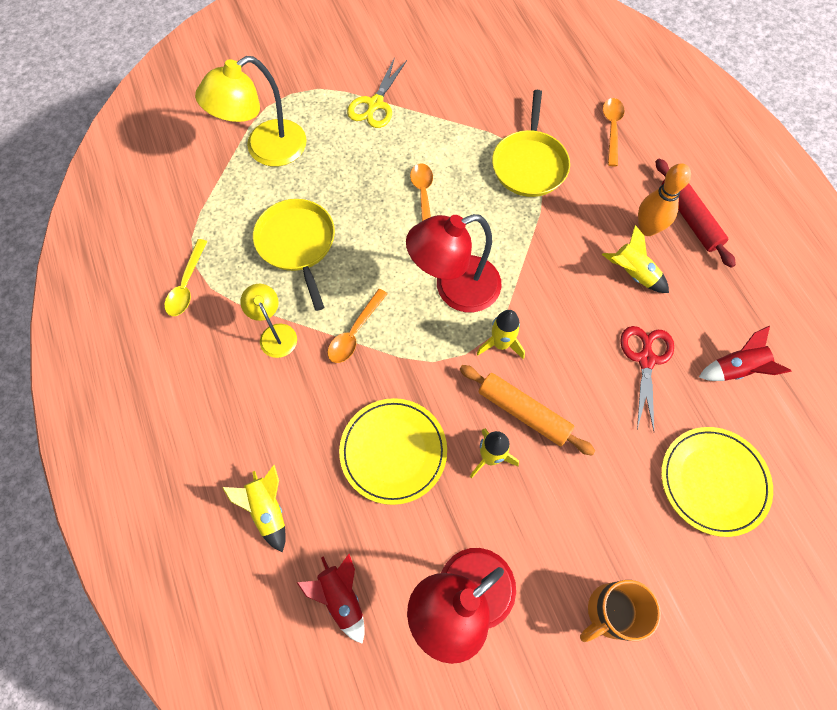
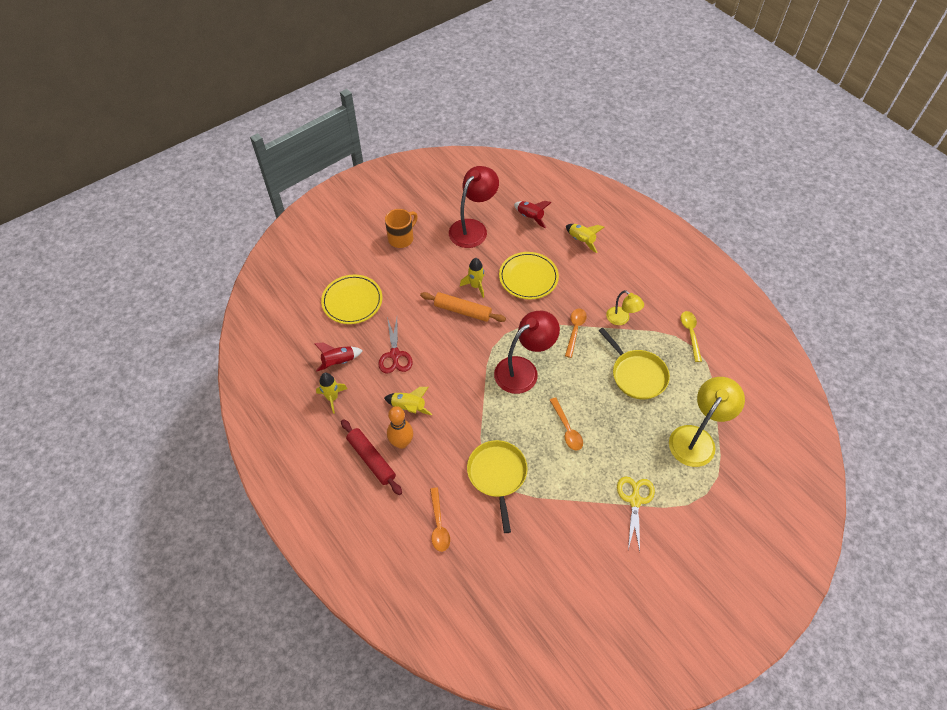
camera: 165 degrees right, 10 degrees down
(501, 344) = (485, 344): yellow rocket -> yellow rocket (332, 398)

